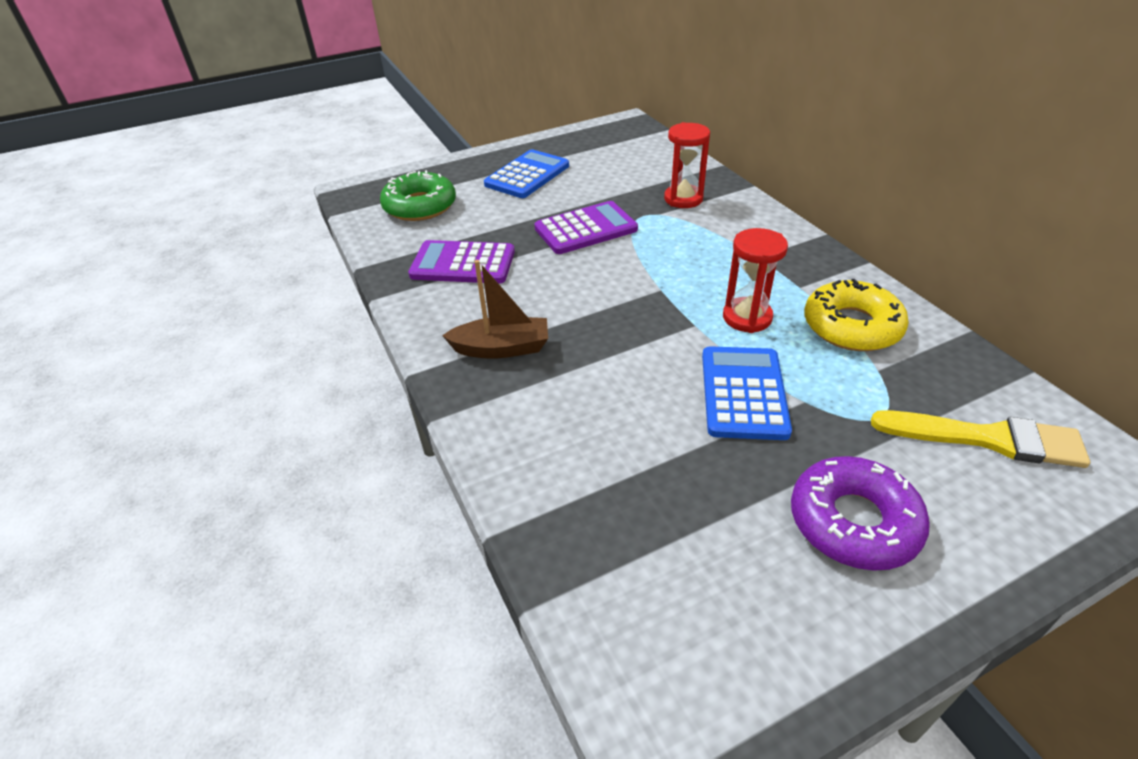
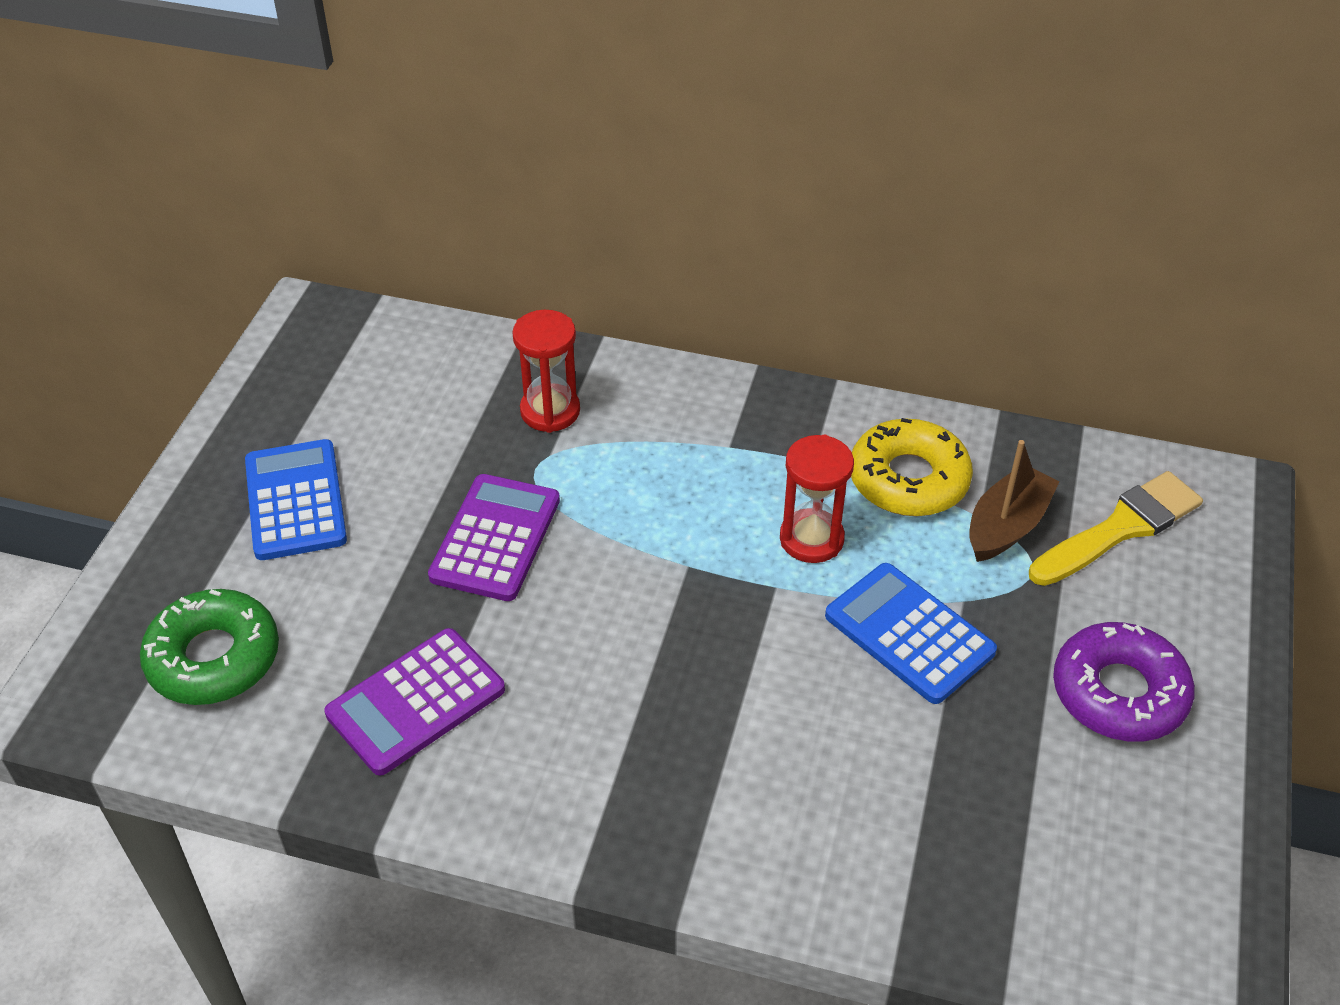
camera: 50 degrees left, 5 degrees up
(502, 348) = (627, 775): brown boat -> brown boat (1007, 526)

